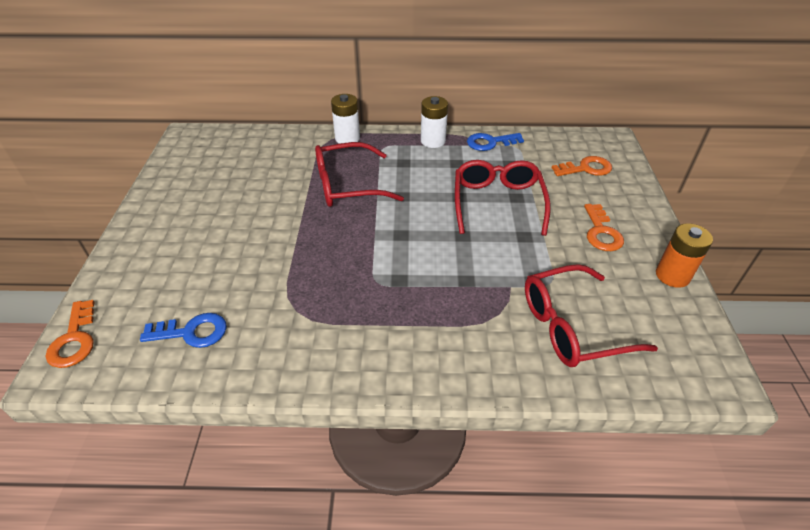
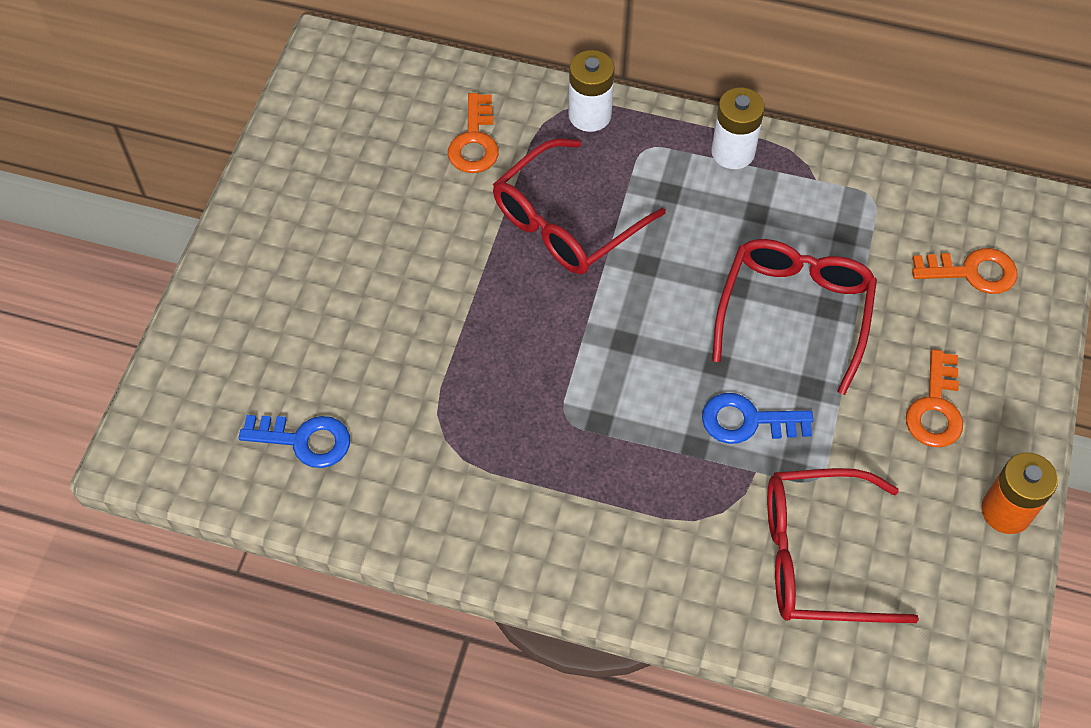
camera: 15 degrees right, 15 degrees up
(74, 340) = (157, 416): orange key -> orange key (475, 141)
(347, 185) = (566, 222): red glasses -> red glasses turned 45 degrees counterclockwise
(490, 142) = (830, 177): blue key -> blue key (747, 421)

